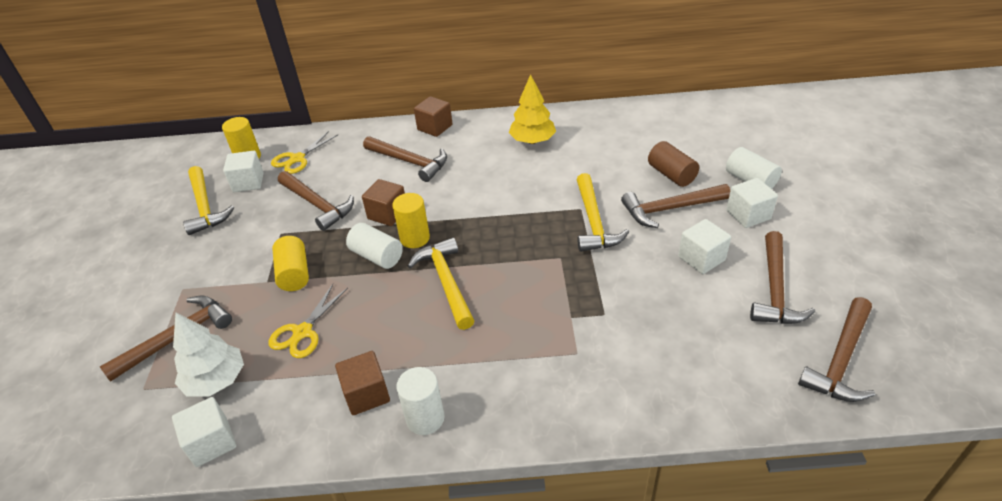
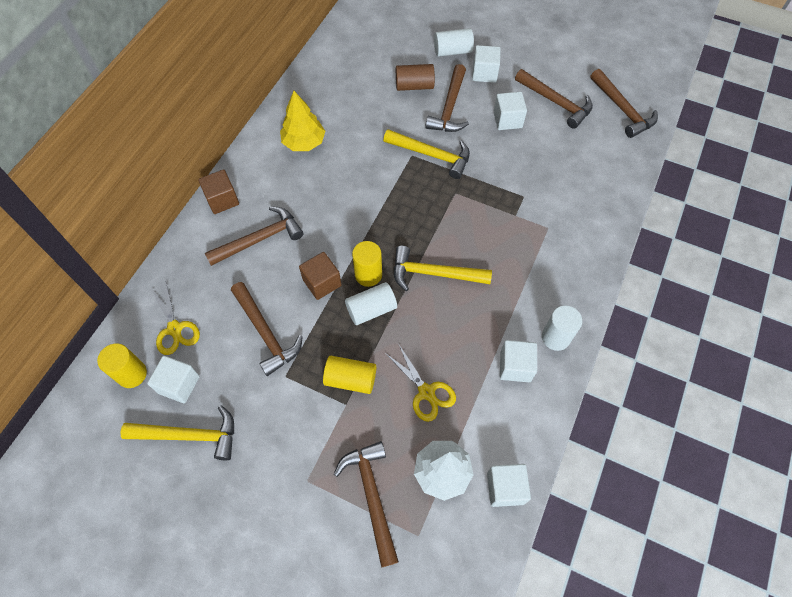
camera: 65 degrees left, 20 degrees up
(317, 205) = (266, 333): brown hammer -> brown hammer turned 75 degrees clockwise
(366, 394) = (515, 366): brown cube -> white cube

